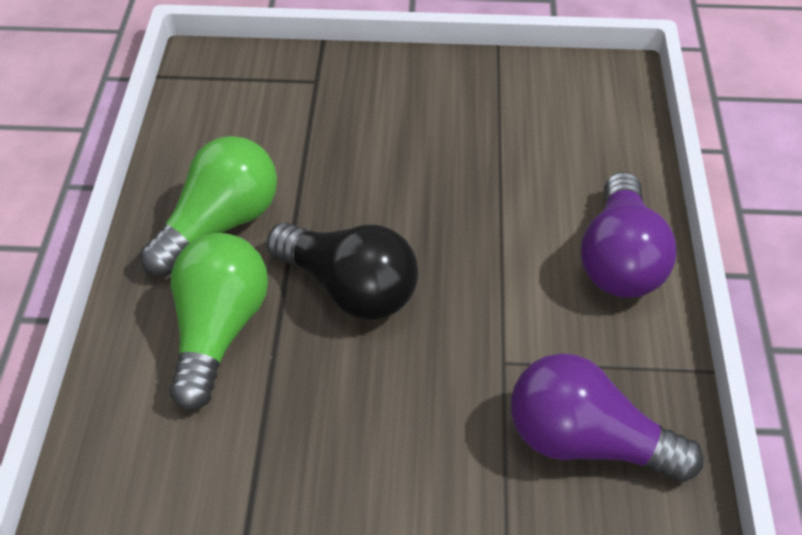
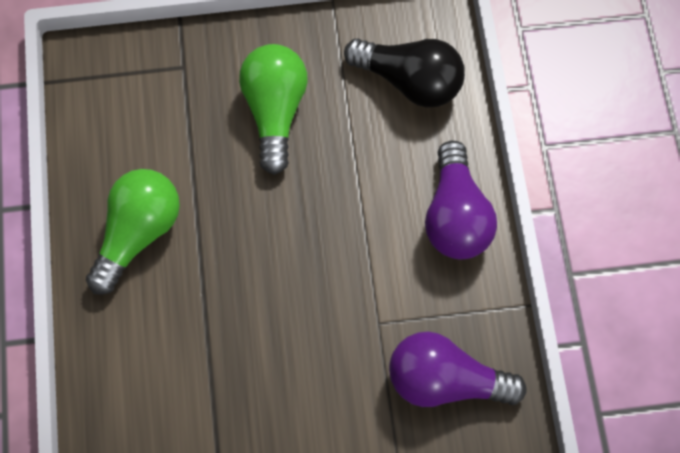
camera: 10 degrees left, 20 degrees up
(218, 332) = (162, 333): green light bulb -> green light bulb (275, 112)
(349, 289) = (253, 278): black light bulb -> black light bulb (409, 81)

